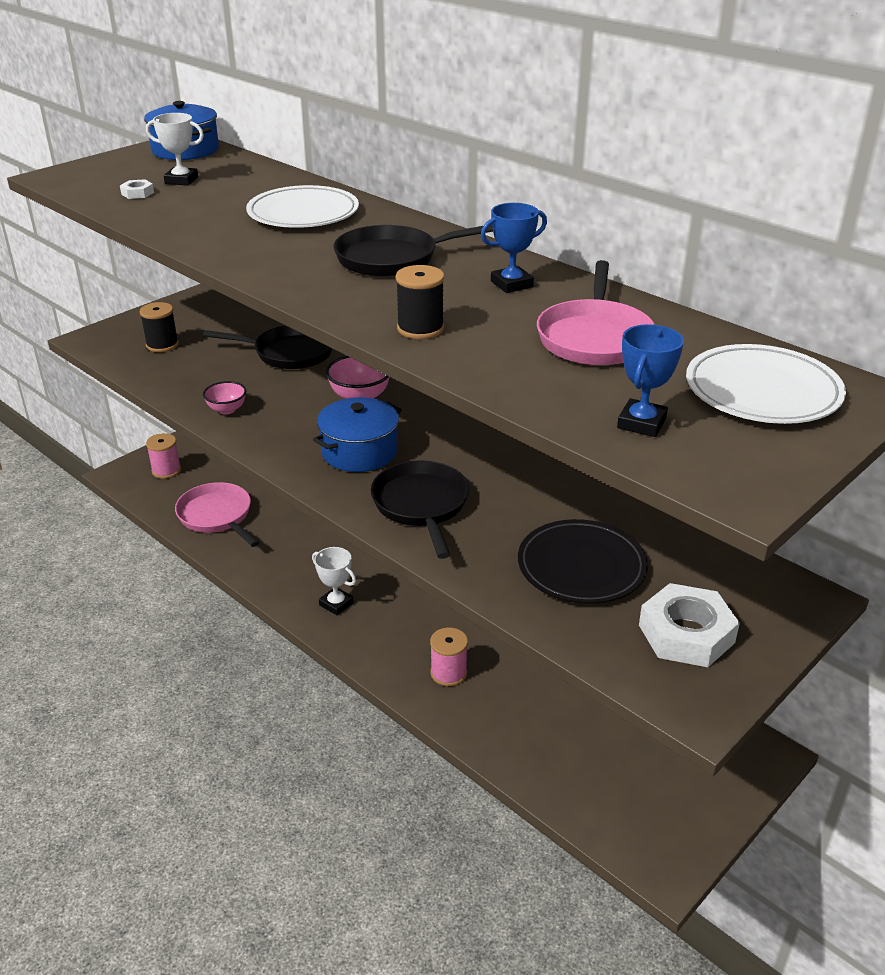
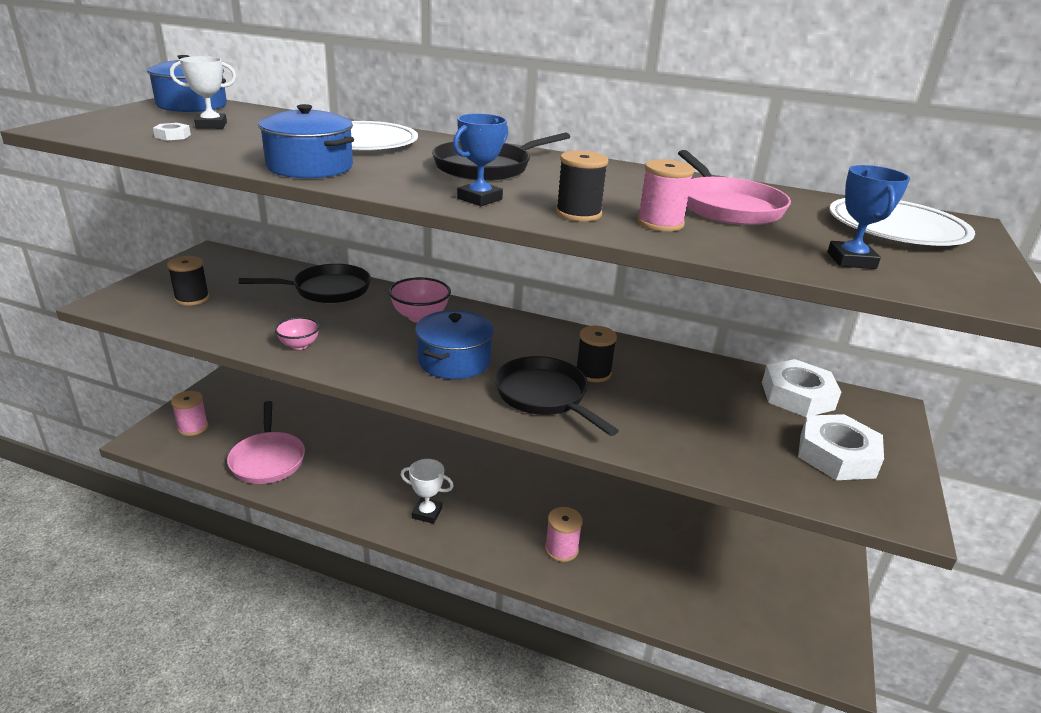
camera: 25 degrees left, 5 degrees down
(217, 516) = (268, 459): pink pan -> pink pan turned 135 degrees counterclockwise
(224, 243) = (310, 167): none -> blue pot
(491, 350) = (660, 223): none -> pink spool
(492, 490) = (593, 373): none -> black spool
(511, 284) = (611, 177): blue trophy -> blue trophy (479, 199)
(581, 566) = (714, 419): black plate -> none
(706, 561) = (797, 395): none -> white nut

